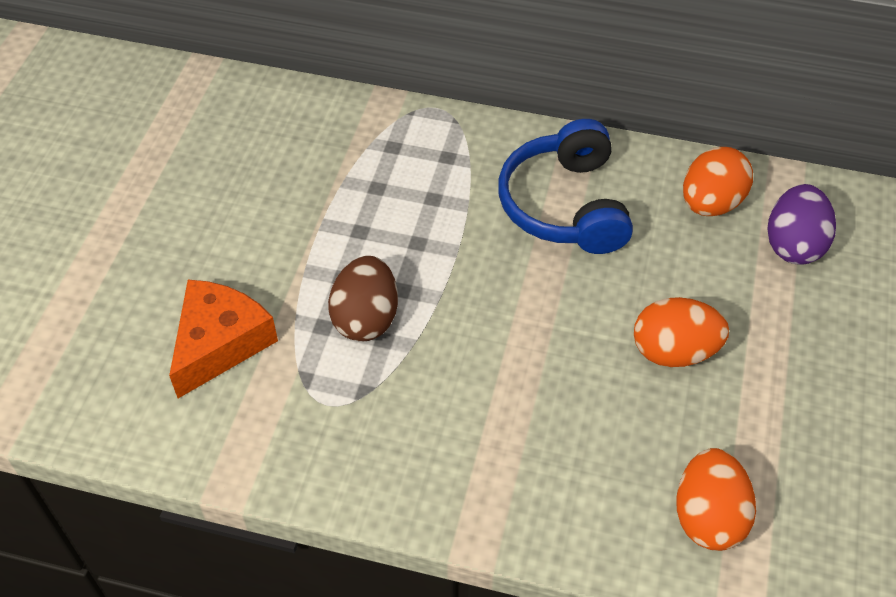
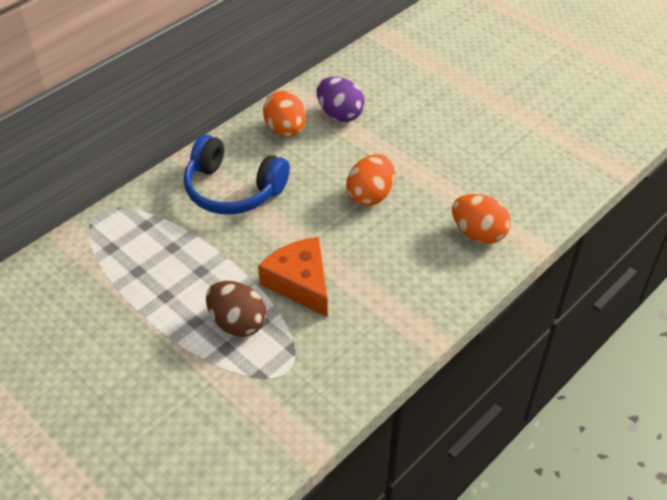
camera: 60 degrees left, 5 degrees down
(220, 343) = (193, 412): orange cheese -> orange cheese (300, 282)

